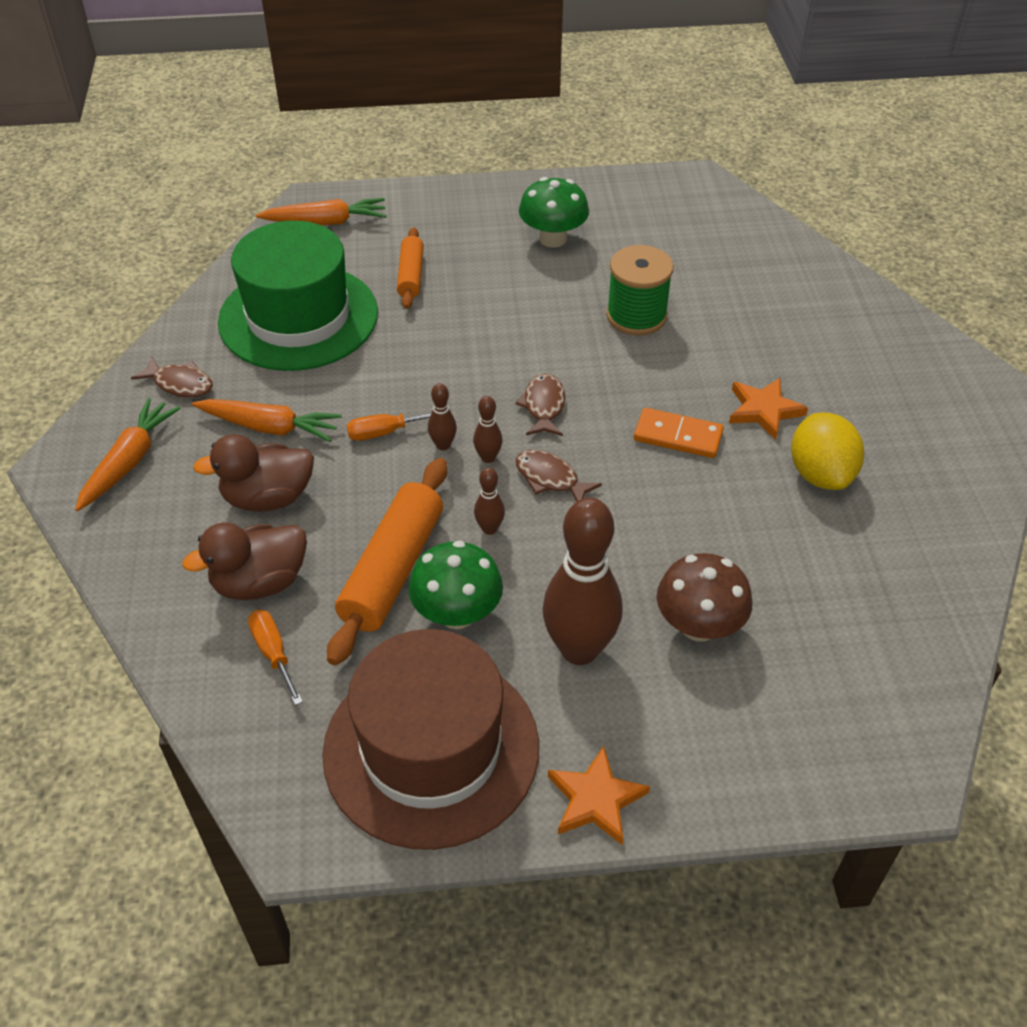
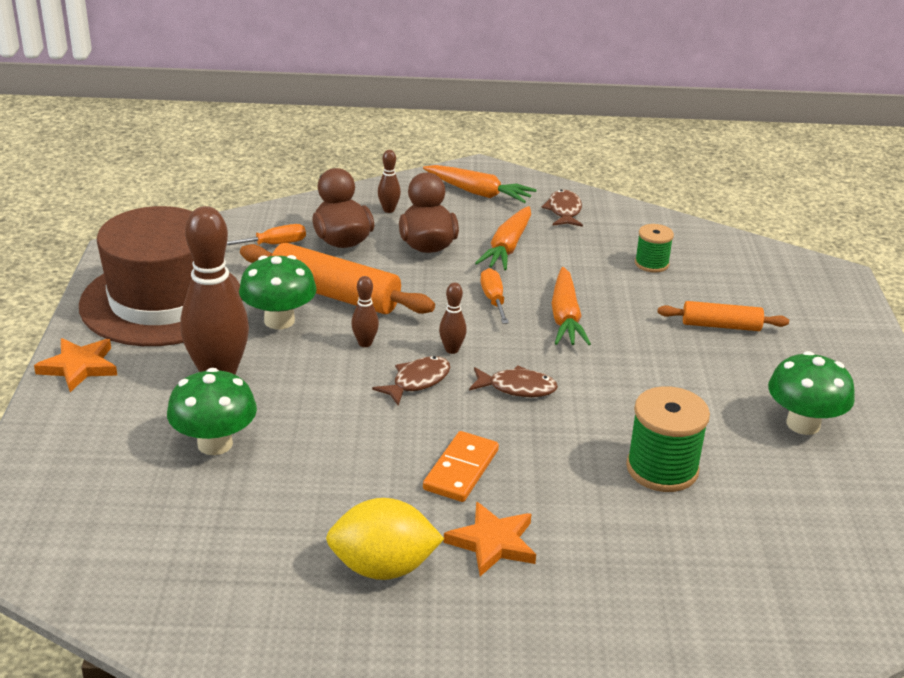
camera: 95 degrees right, 15 degrees down
(180, 384) = (564, 211): brown fish -> brown fish turned 150 degrees clockwise
(298, 317) = (651, 264): green hat -> green spool
(326, 222) = (803, 282): orange carrot -> orange carrot (565, 317)
(443, 445) = (472, 327): brown bowling pin -> brown bowling pin (389, 210)
(698, 626) = (215, 444): brown mushroom -> green mushroom

